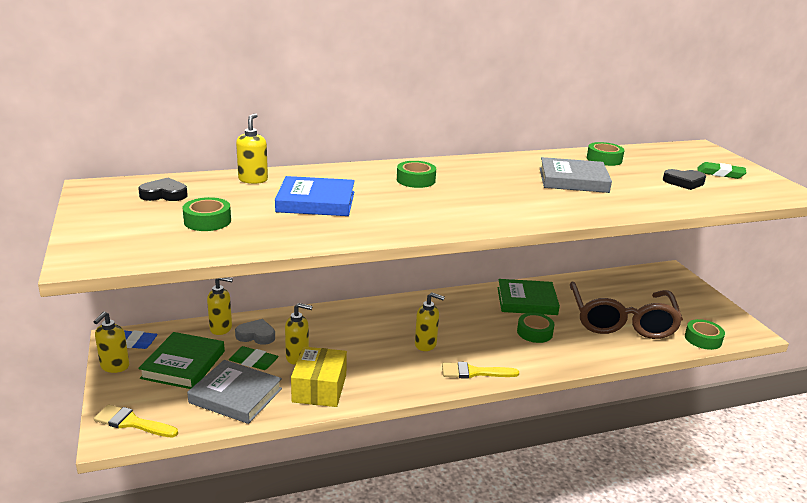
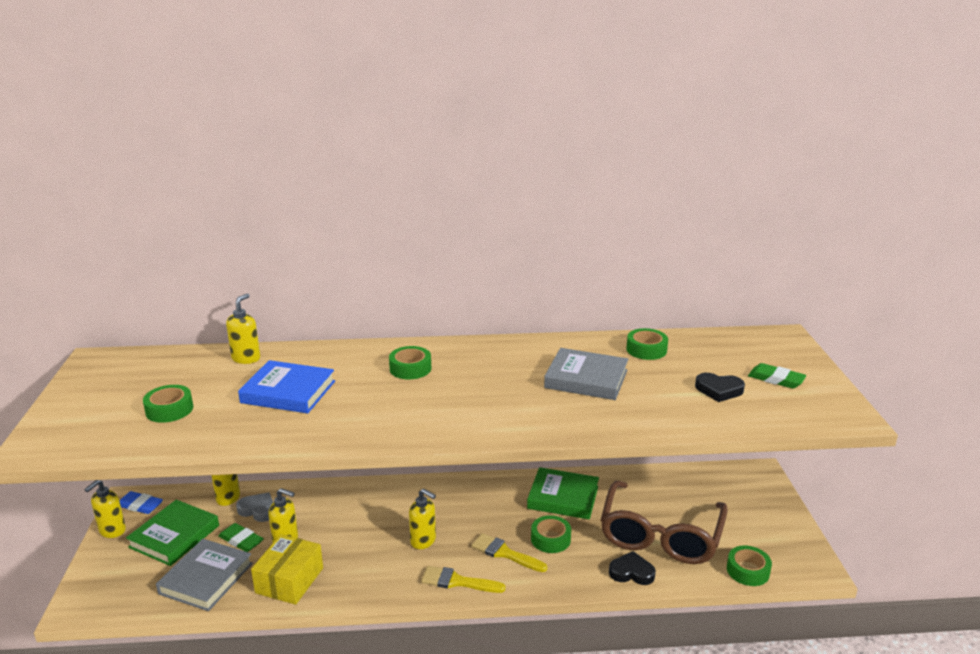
camera: 15 degrees right, 0 degrees up
(132, 423) = (99, 595): yellow brush -> yellow brush (504, 553)
(164, 194) = (151, 372): black heart -> black heart (631, 572)
(235, 396) = (206, 578): grey book -> grey book turned 75 degrees clockwise

